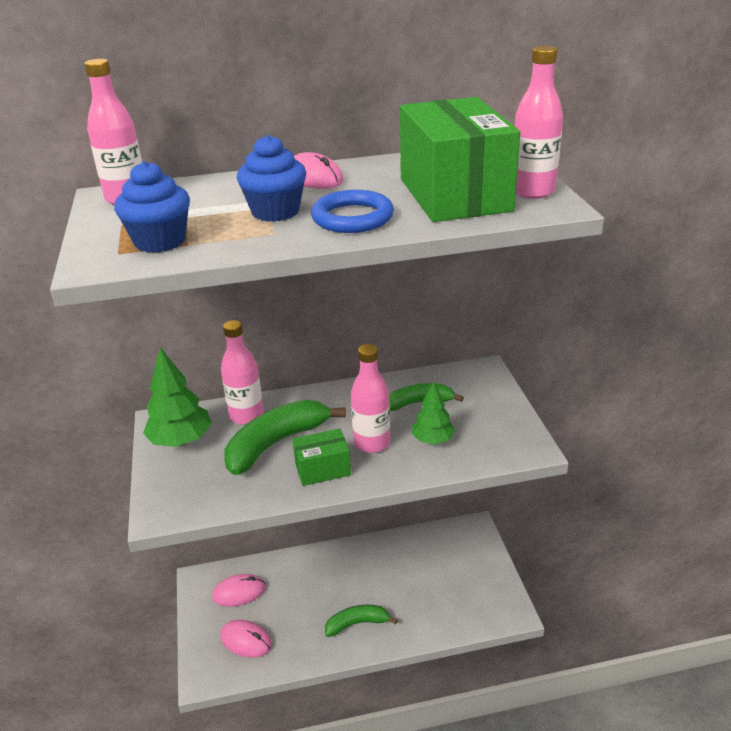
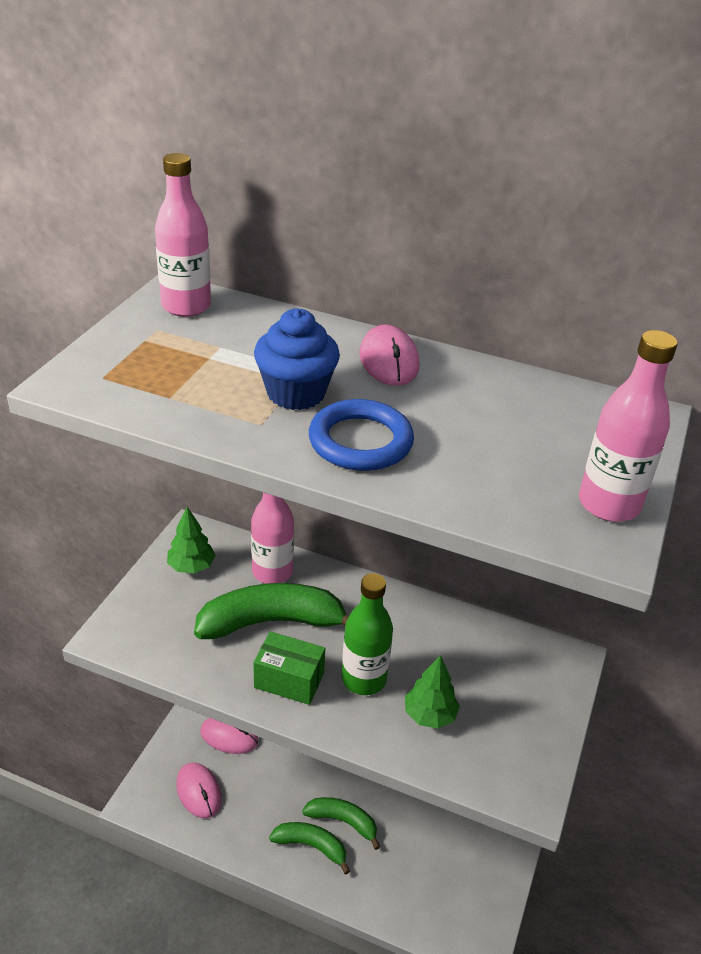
camera: 30 degrees right, 5 degrees up
(160, 241) = (151, 381): blue cupcake -> none
(181, 440) = (191, 566): green tree -> green tree, size x0.64
(372, 443) = (364, 679): pink bottle -> green bottle
(419, 403) = (456, 659): green banana -> green banana (343, 821)
(454, 195) = (509, 463): green box -> none

